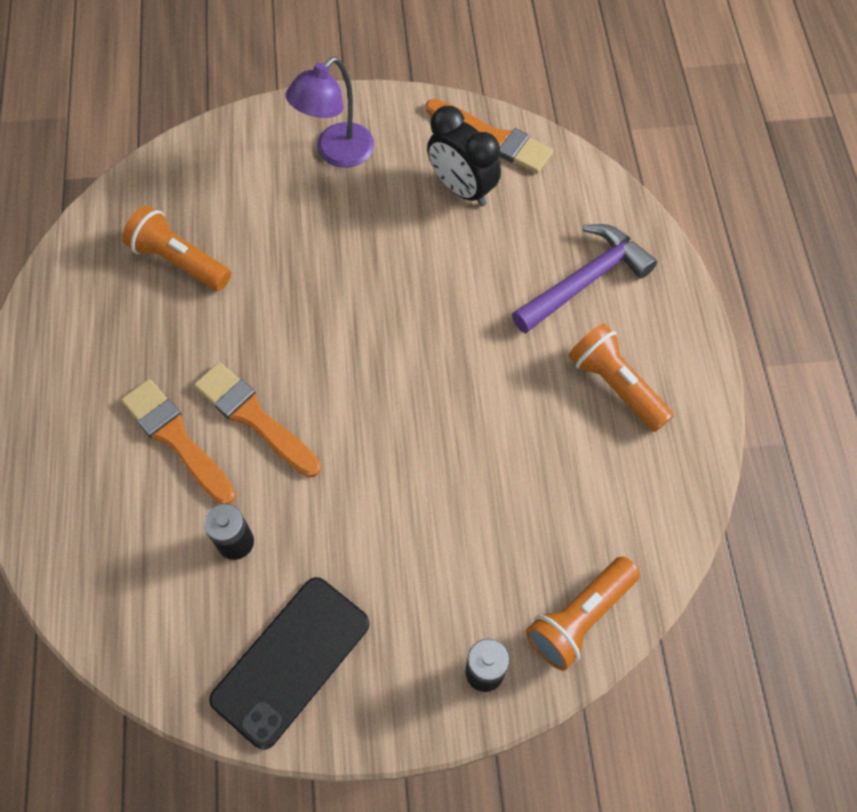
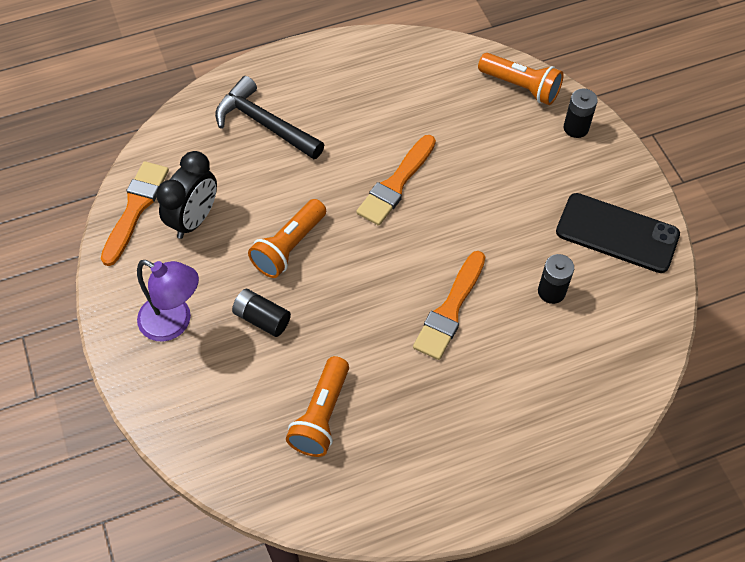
camera: 105 degrees left, 5 degrees down
(177, 439) = (487, 358): orange brush -> orange brush (396, 183)
(313, 229) = (262, 319): none -> black battery
(584, 281) = (265, 124): purple hammer -> black hammer
(616, 385) = (348, 93): orange flashlight -> orange flashlight (289, 247)

